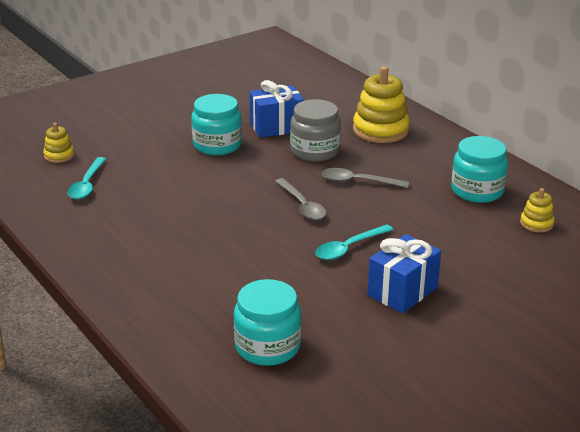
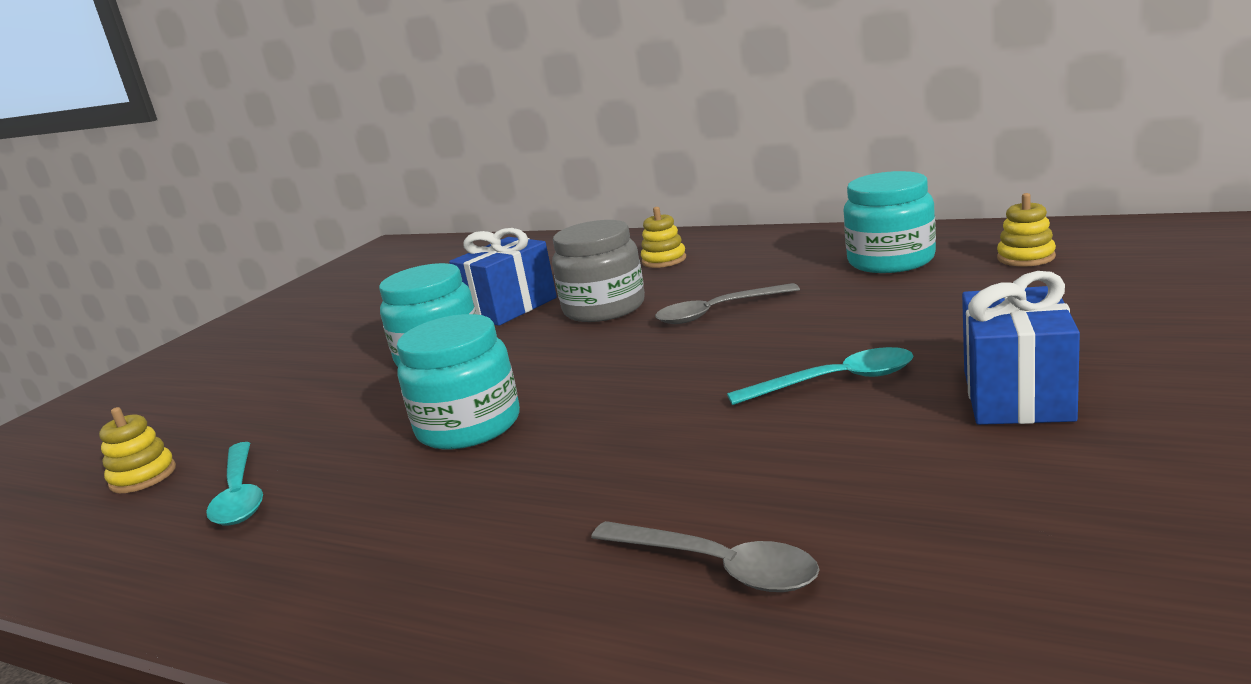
camera: 25 degrees left, 10 degrees down
(267, 347) = (959, 594): turquoise jar -> turquoise jar (469, 426)
(302, 206) = (678, 366): grey spoon -> grey spoon (716, 566)
(349, 248) = (835, 382): turquoise spoon -> turquoise spoon turned 120 degrees counterclockwise
(380, 130) = (664, 260): yellow stacking toy -> yellow stacking toy, size x0.51

